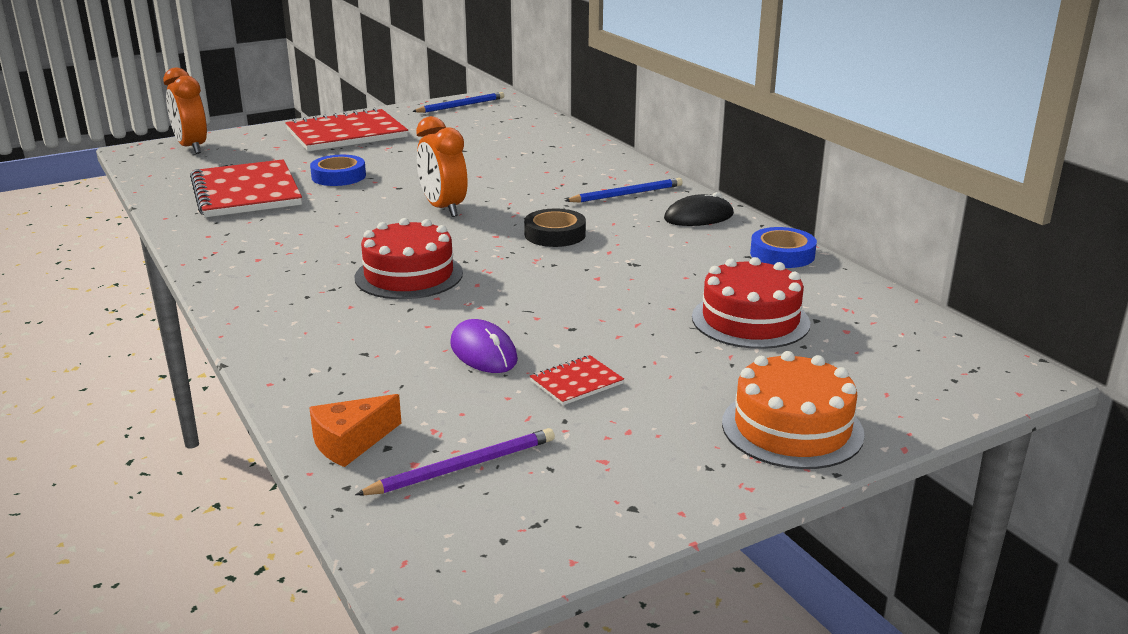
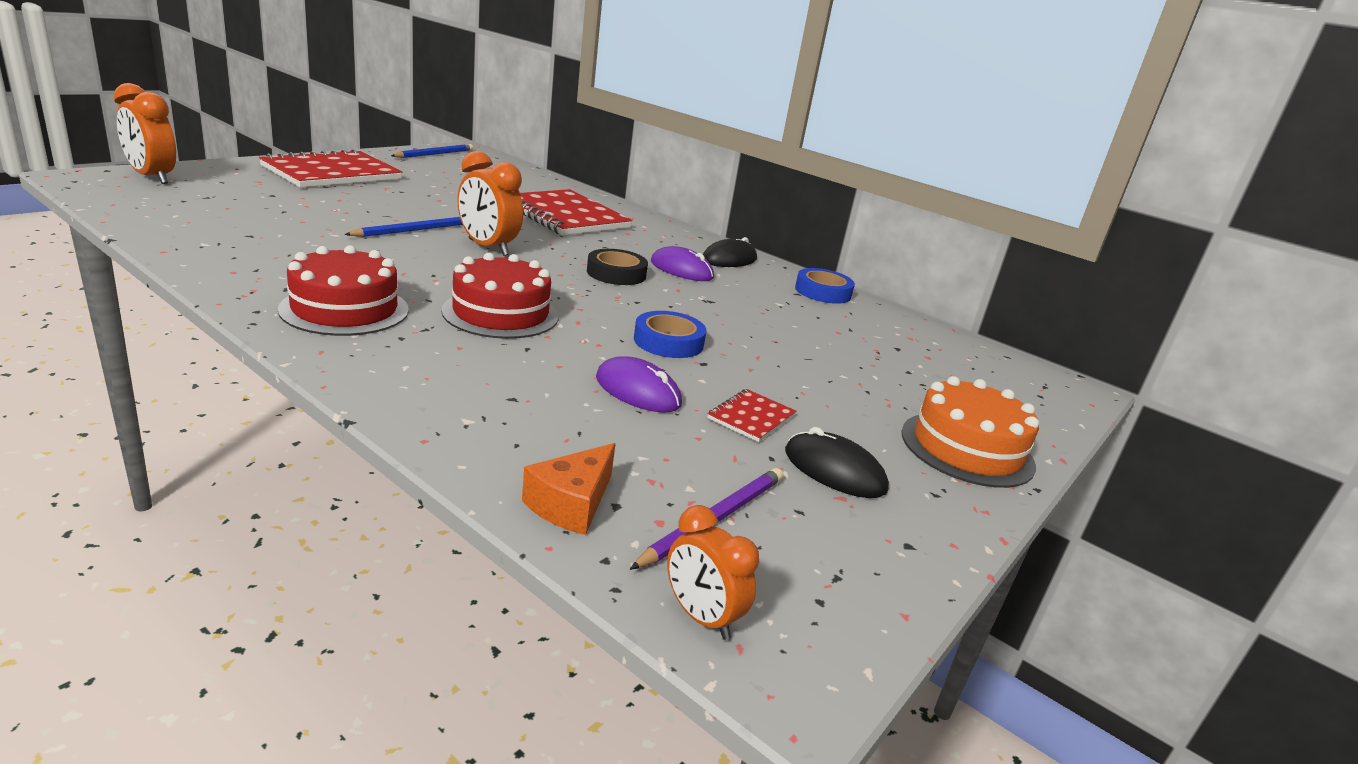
camera: 25 degrees left, 0 degrees up
(246, 192) = (252, 226): red notebook -> red notebook (565, 216)
(338, 176) = (352, 213): blue tape -> blue tape (668, 342)
(390, 537) = (701, 617): none -> orange clock
(618, 436) = (834, 470): none -> black mouse
(626, 194) = (652, 238): blue pencil -> blue pencil (414, 230)
(631, 229) = (681, 270): none -> purple mouse
(750, 320) = (848, 350): red cake -> red cake (345, 309)

